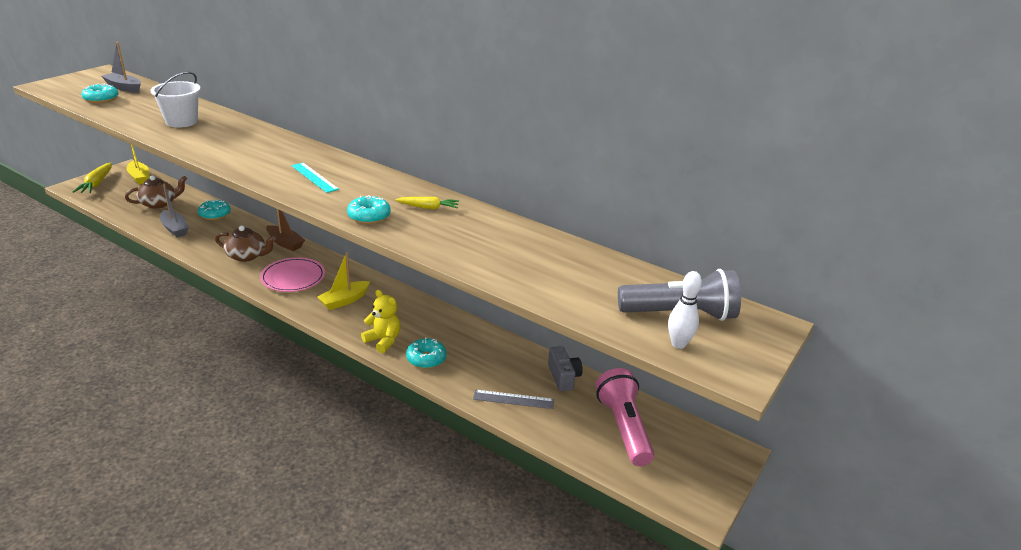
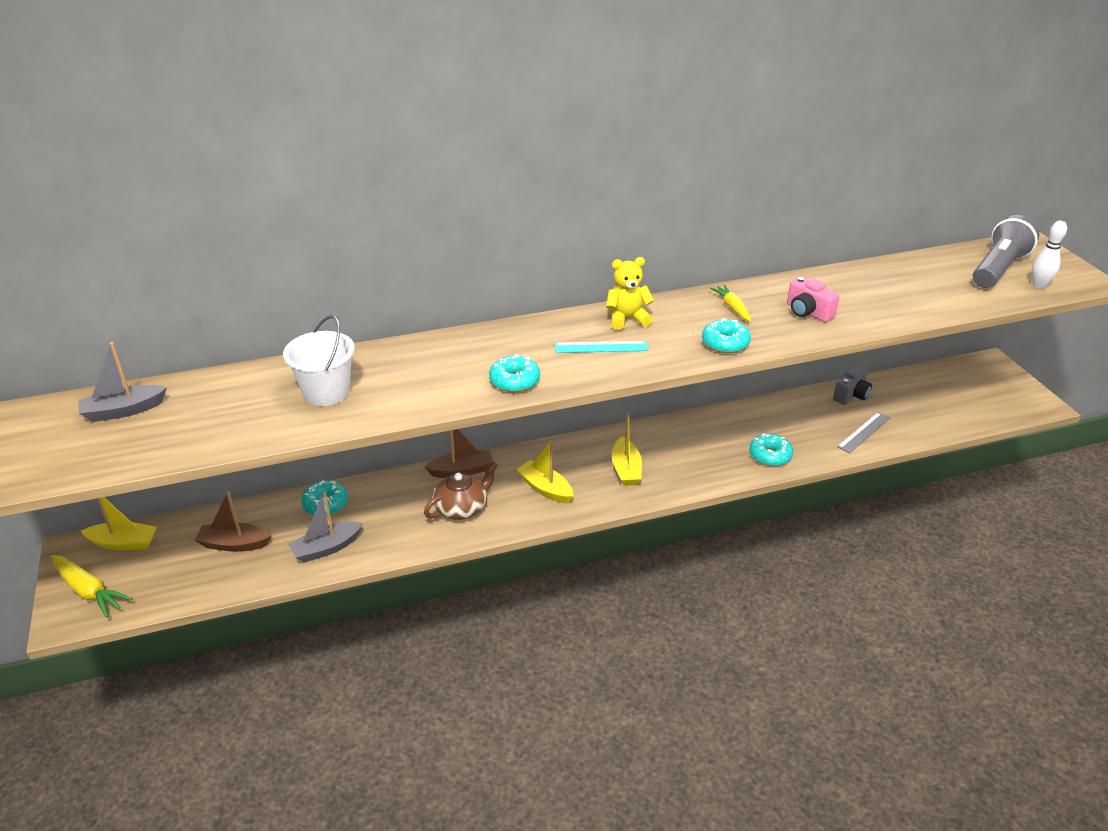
camera: 50 degrees left, 5 degrees up
(101, 99) = (146, 439): turquoise donut -> turquoise donut (514, 381)
(159, 203) = (234, 544): brown teapot -> brown boat
(175, 229) = (326, 548): grey boat -> grey boat turned 150 degrees clockwise
(293, 277) = (545, 489): pink plate -> yellow boat
(383, 341) = (720, 470): yellow teddy bear -> yellow teddy bear (627, 319)
(428, 207) = (732, 308): yellow carrot -> yellow carrot turned 60 degrees counterclockwise
(460, 238) = (808, 312): none -> pink camera
(563, 377) = (851, 395): grey camera -> grey camera turned 105 degrees clockwise
(623, 427) = (934, 396): pink flashlight -> none

